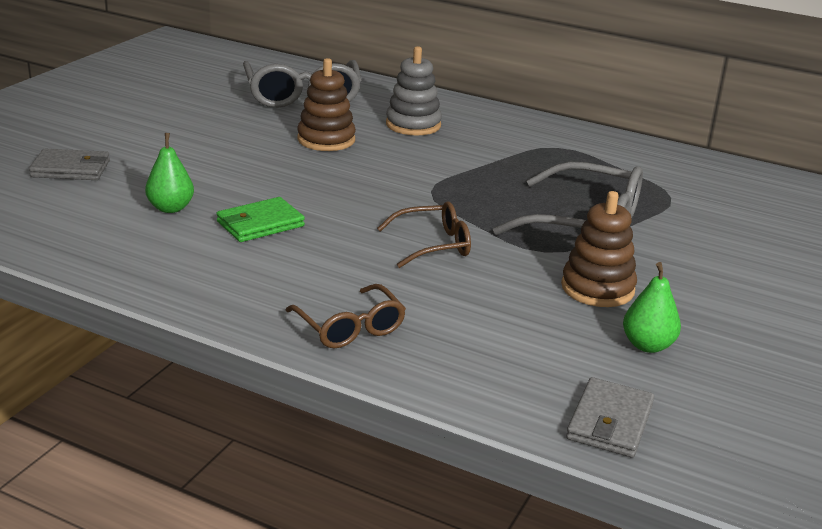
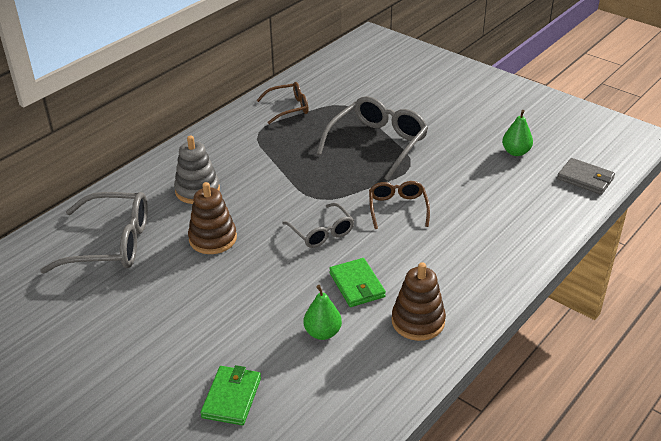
camera: 75 degrees left, 10 degrees up
(71, 169) = (232, 397): grey wallet -> green wallet
(350, 327) = (499, 255): brown glasses -> brown glasses (288, 108)
(359, 197) = (321, 232): none -> grey glasses
(597, 288) = (456, 155): brown stacking toy -> brown stacking toy (418, 321)

